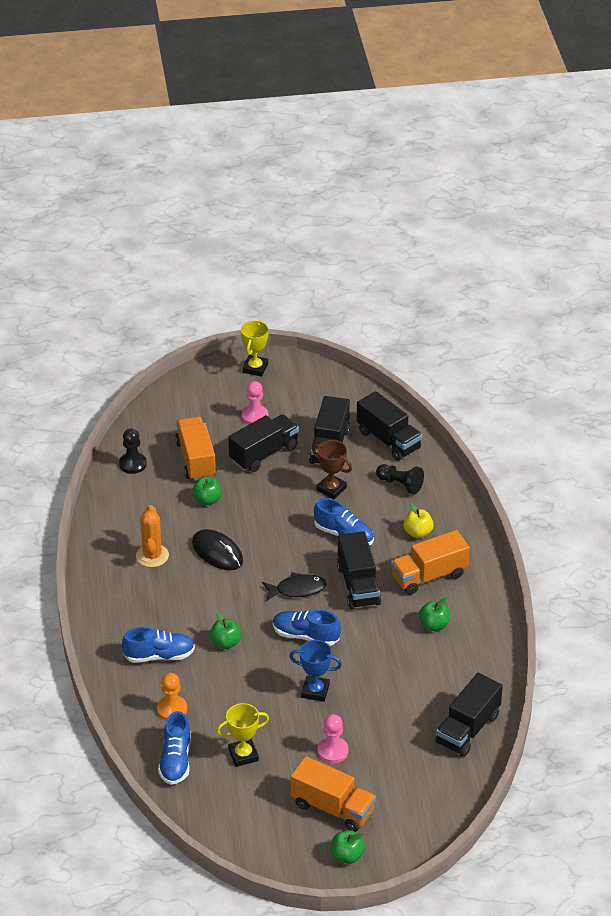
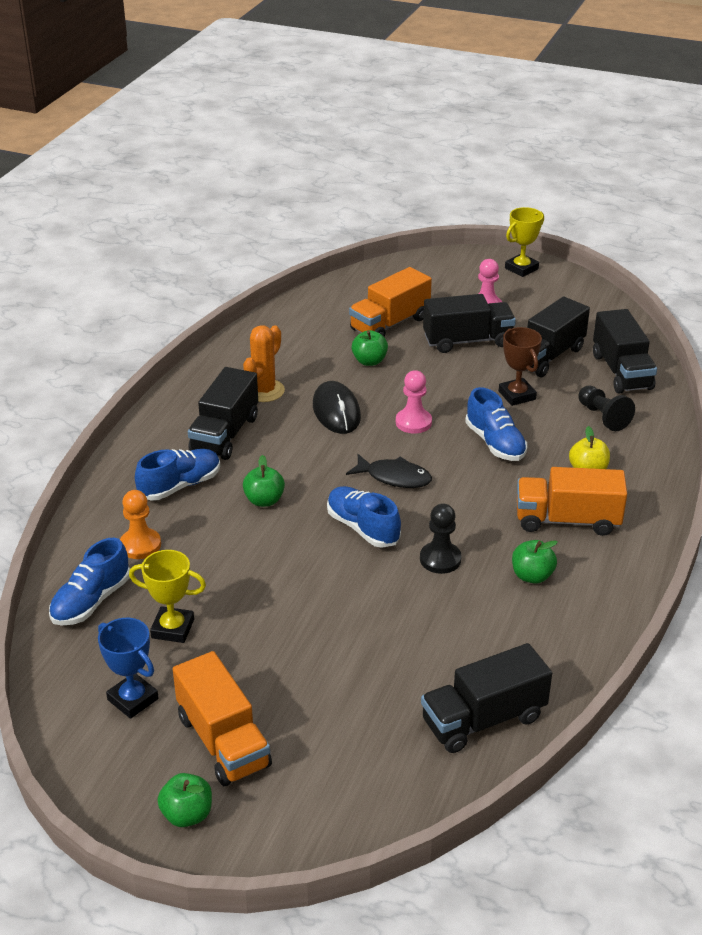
camera: 30 degrees right, 5 degrees down
(133, 464) = (321, 308): black pawn -> black pawn (440, 559)
(159, 655) = (180, 486): blue shoe -> blue shoe turned 60 degrees counterclockwise
(196, 460) = (390, 324): orange truck -> orange truck turned 150 degrees counterclockwise
(315, 691) = (322, 592): blue trophy -> blue trophy (133, 699)
(332, 751) = (284, 670): pink pawn -> pink pawn (413, 422)
(358, 585) = (470, 499): black truck -> black truck (225, 434)

